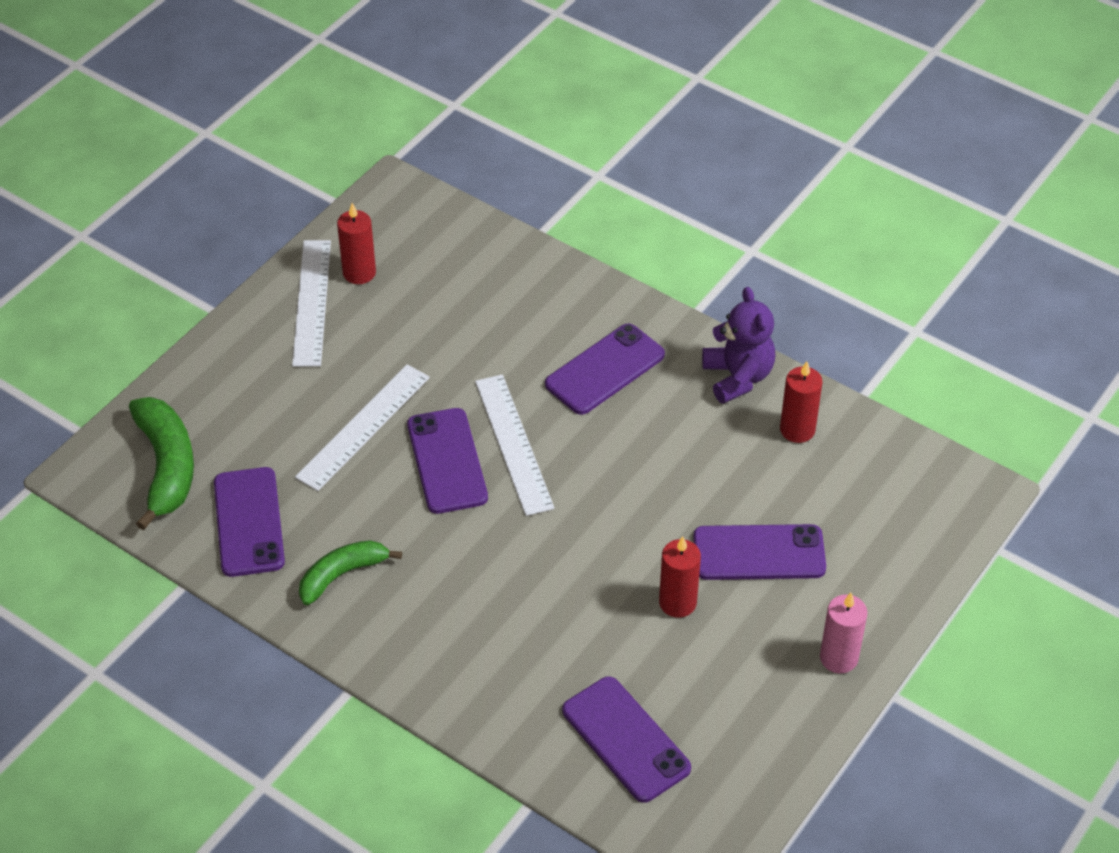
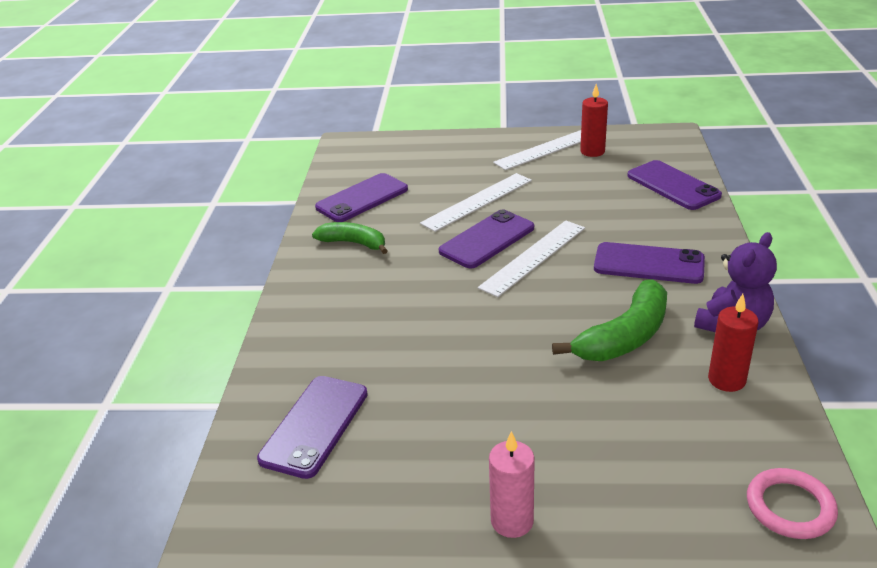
camera: 60 degrees right, 15 degrees down
(166, 466) = (375, 160): green banana -> green banana (624, 337)
(363, 427) = (477, 201): white ruler -> white ruler turned 45 degrees counterclockwise
(677, 602) = (474, 393): red candle -> none
(759, 553) = (572, 416): purple phone -> purple phone (673, 186)
(943, 490) = (790, 507): none -> pink ring

